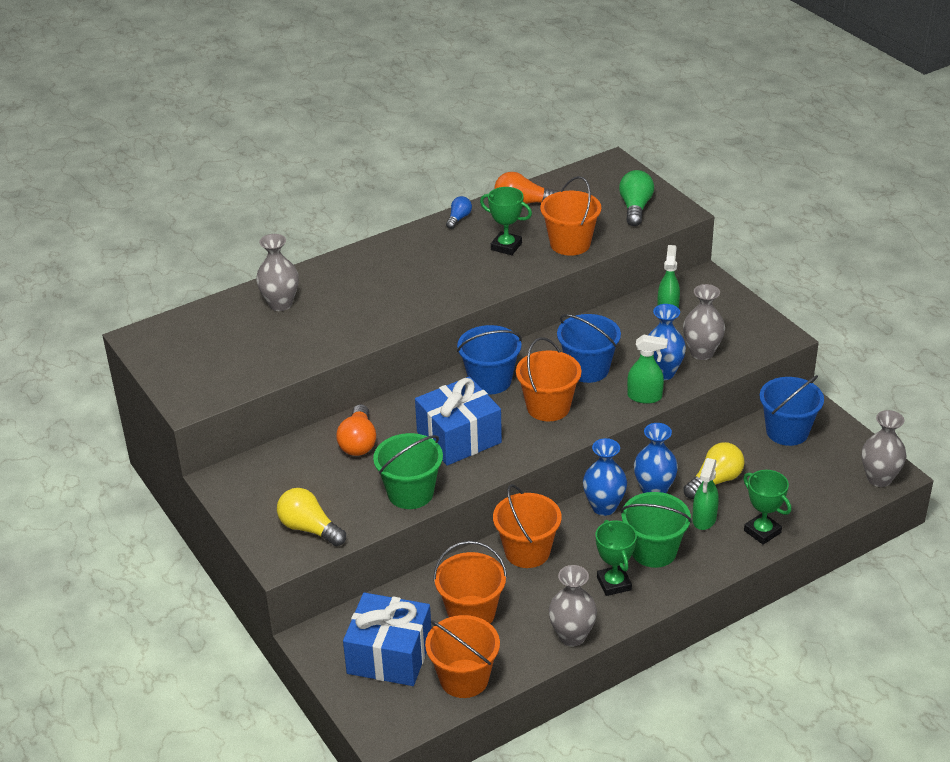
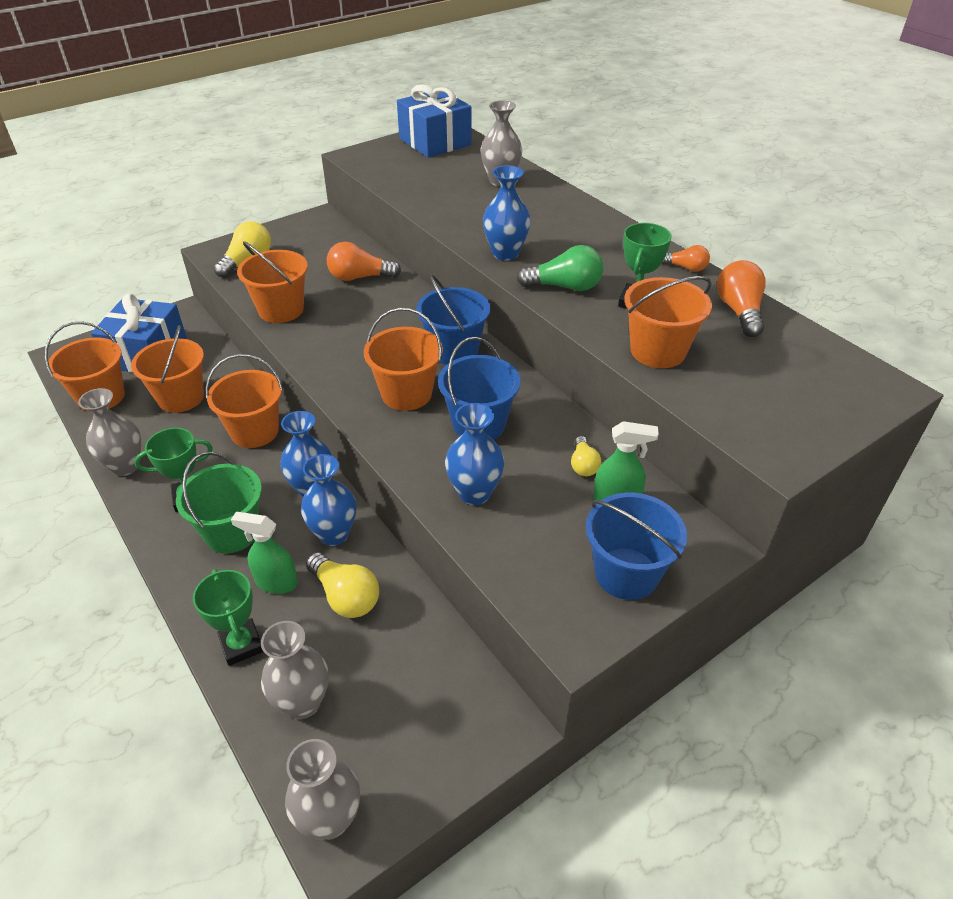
camera: 85 degrees right, 5 degrees up
(410, 493) = (281, 310): green bucket -> orange bucket
(423, 306) = (505, 253): none -> blue vase
(458, 218) = (685, 268): blue light bulb -> orange light bulb
(459, 437) = (360, 334): blue gift -> blue gift (435, 142)
(633, 322) = (583, 465): none -> yellow light bulb
(635, 208) = (772, 410): green light bulb -> green light bulb (564, 287)
(645, 397) = (423, 475): green spray bottle -> none
(701, 352) = (523, 535): grey vase -> grey vase (302, 702)
(762, 531) = (241, 645): green trophy -> green trophy turned 75 degrees counterclockwise
(787, 431) = (446, 690): blue bucket -> blue bucket (626, 573)

